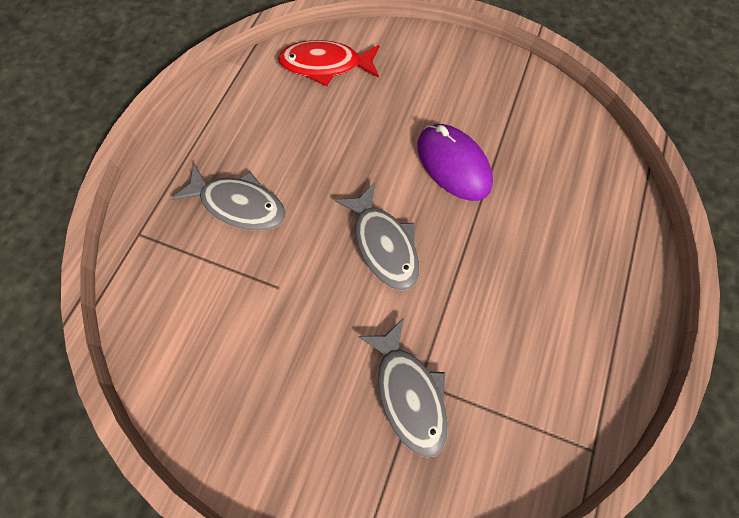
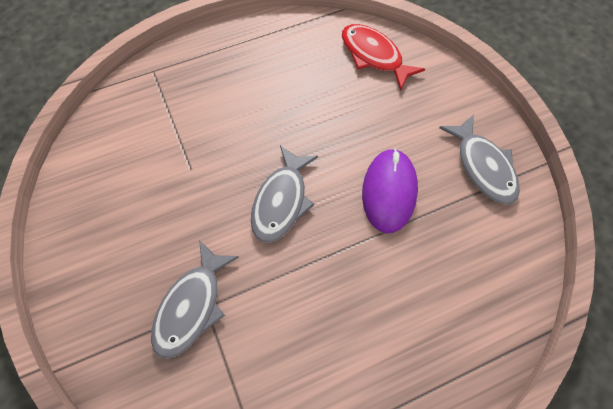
camera: 45 degrees right, 5 degrees down
(239, 204) = (223, 100): grey fish -> grey fish (483, 167)

